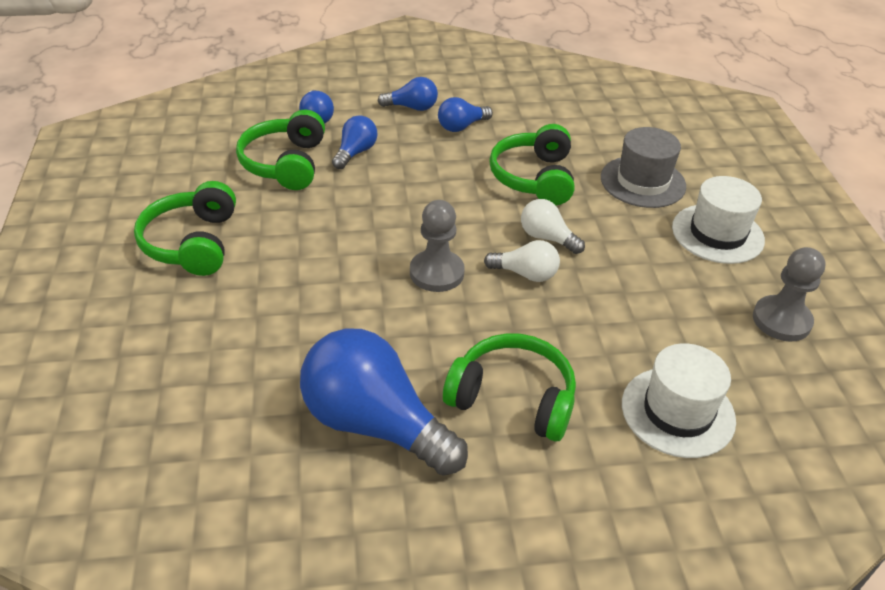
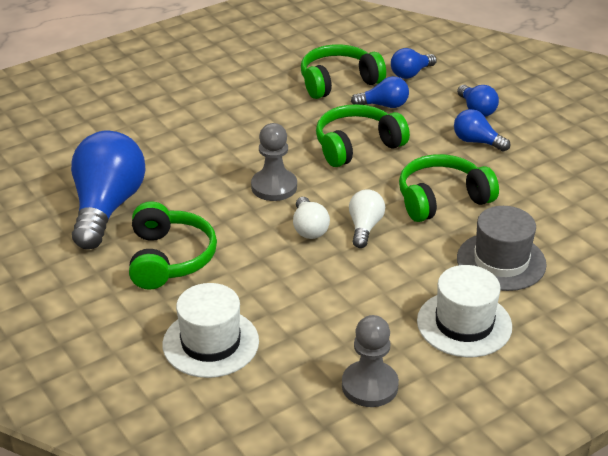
camera: 65 degrees right, 5 degrees down
(192, 243) = (218, 80): green headphones -> green headphones (357, 146)

